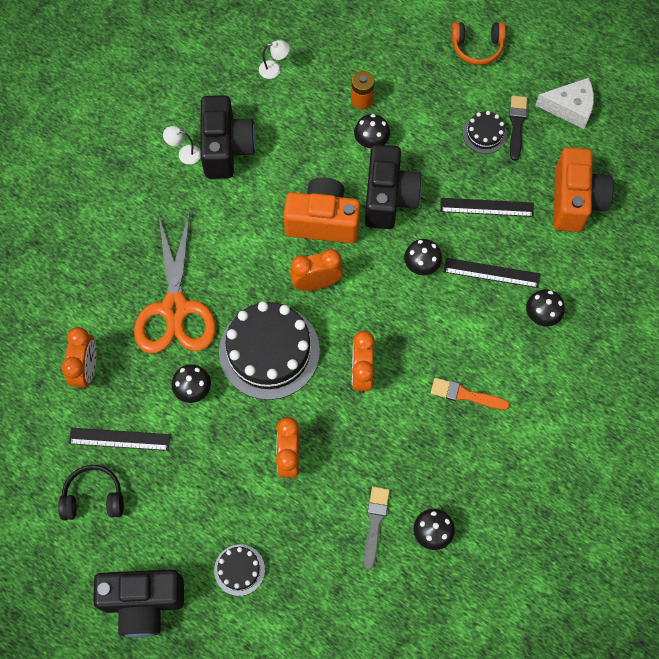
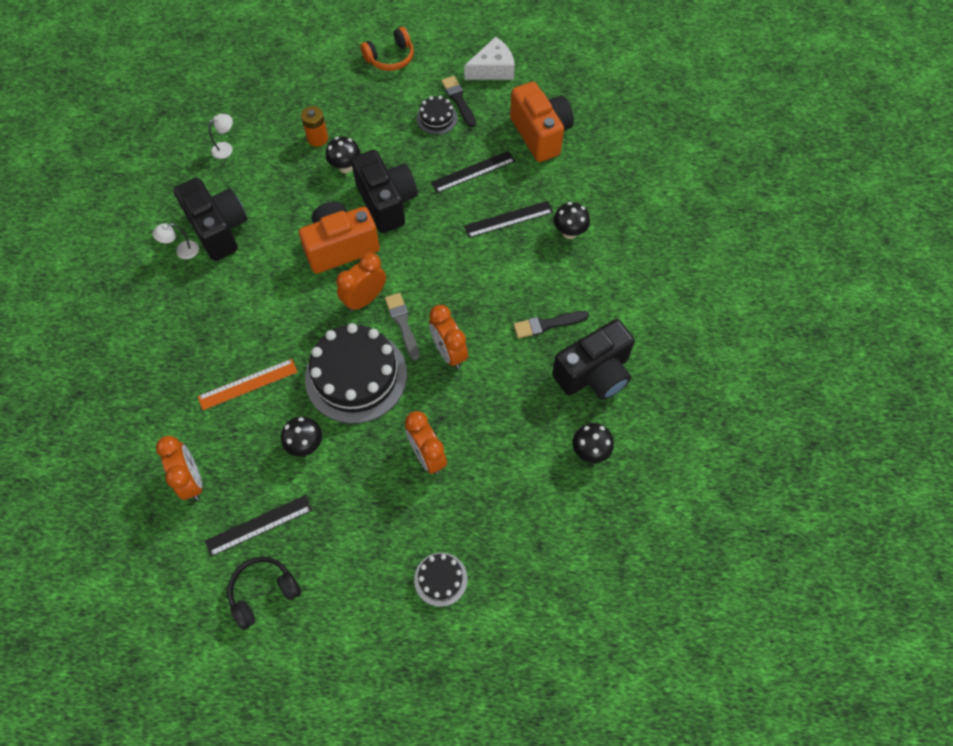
camera: 30 degrees left, 5 degrees down
(143, 602) = (367, 662): black camera -> black camera (594, 374)
(175, 309) = (248, 384): orange scissors -> orange ruler
(375, 523) = (536, 470): grey brush -> grey brush (402, 323)
(421, 266) = (447, 242): black mushroom -> none
(465, 395) = (547, 324): orange brush -> black brush

